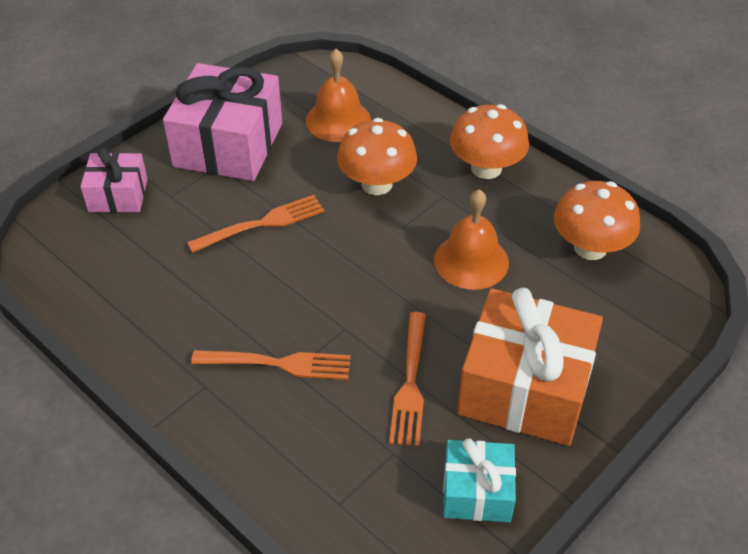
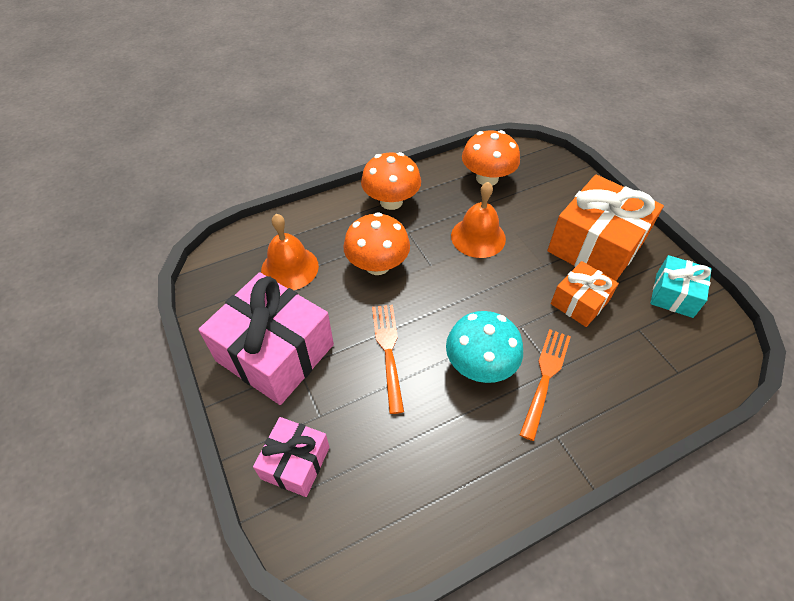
camera: 70 degrees left, 5 degrees up
(273, 302) = (480, 365): none -> turquoise mushroom
(410, 382) = (579, 302): orange fork -> orange gift

